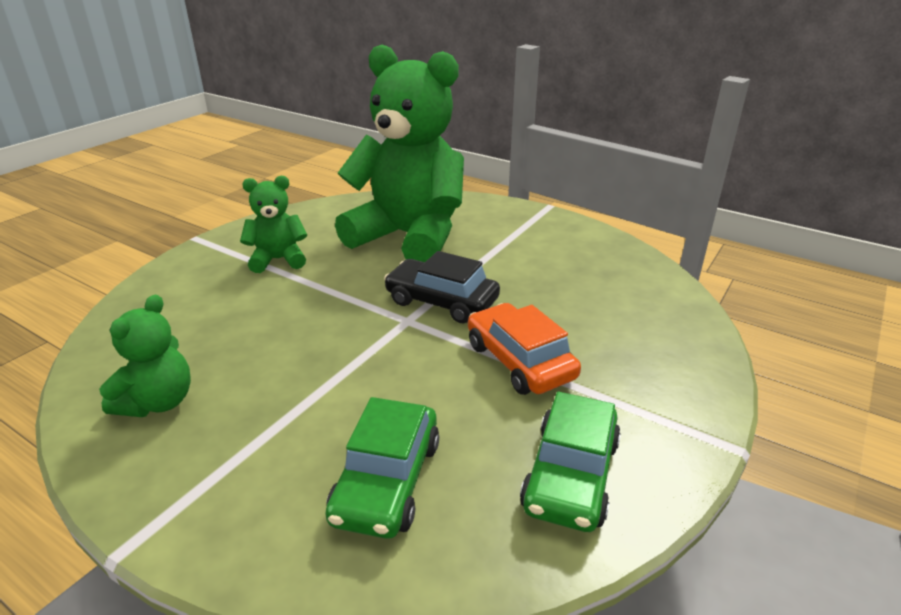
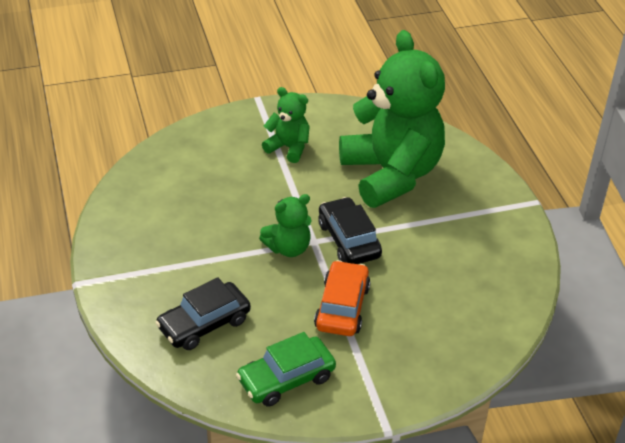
camera: 40 degrees right, 10 degrees up
(158, 402) = (145, 216): green teddy bear -> green teddy bear (288, 248)
(387, 480) = (204, 324): green car -> black car

